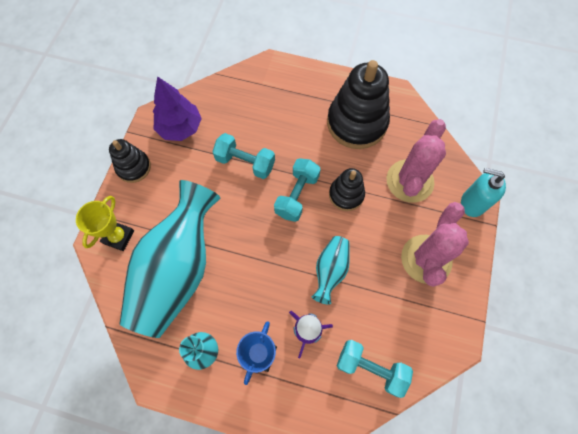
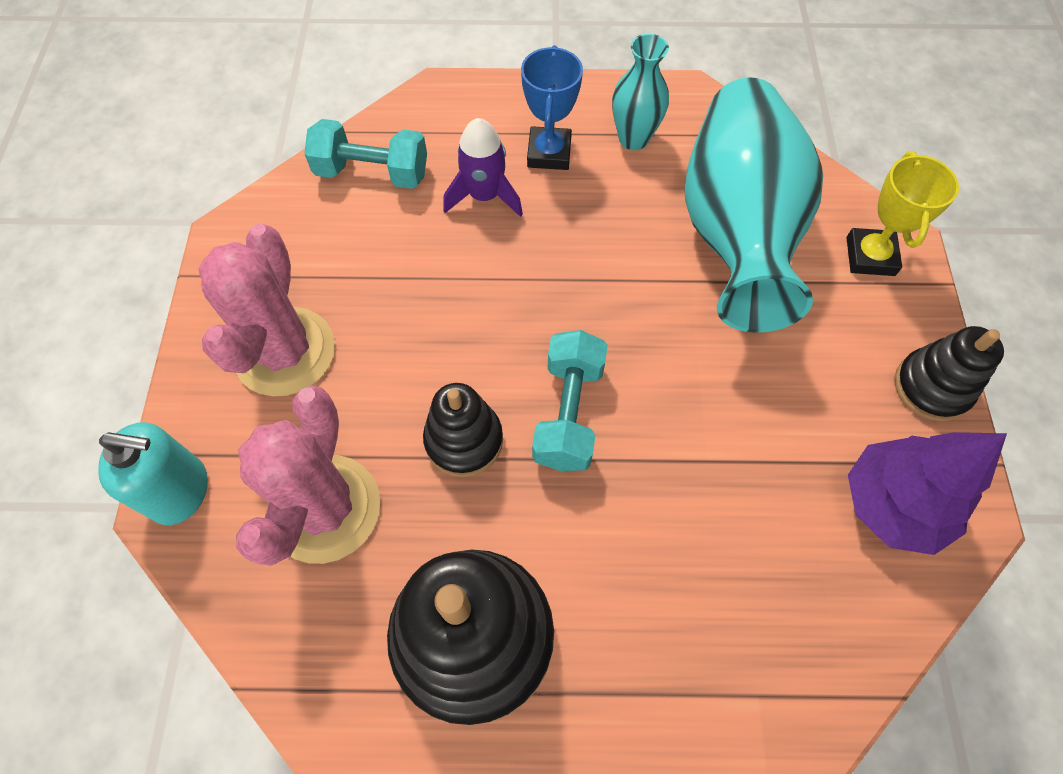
camera: 165 degrees right, 5 degrees down
(245, 162) = (705, 458): turquoise dumbbell -> none
(330, 271) = (465, 290): turquoise vase -> none

